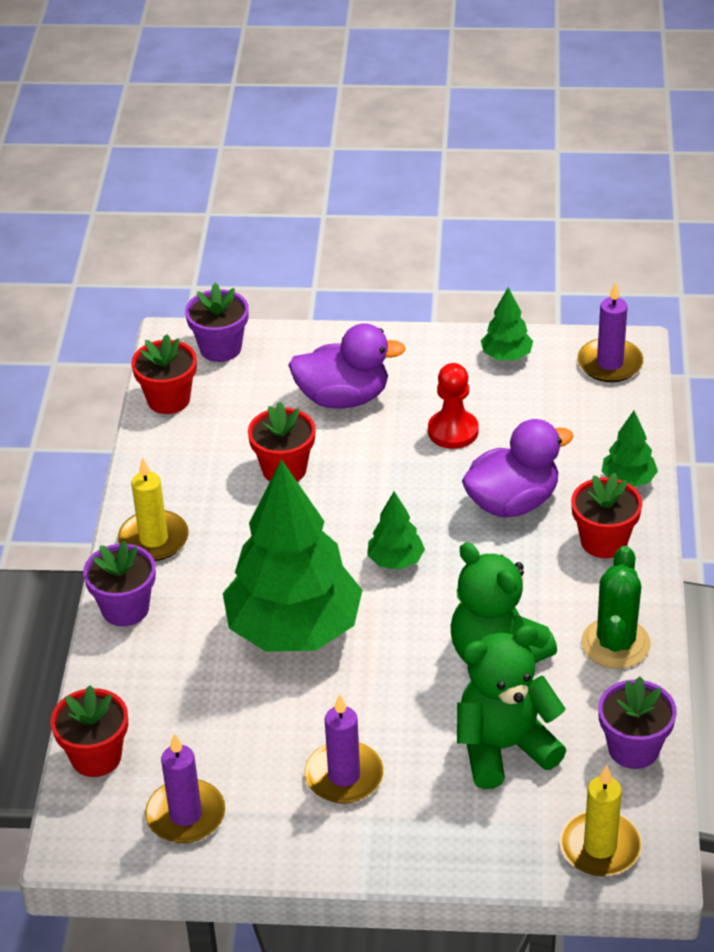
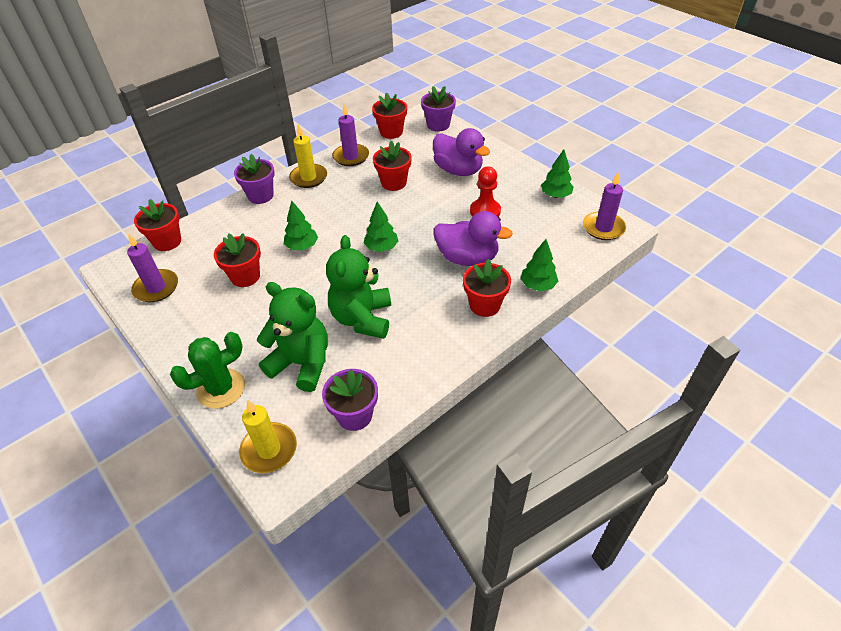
camera: 45 degrees right, 5 degrees up
(281, 715) = (245, 276): none -> red flower pot
(294, 629) = (302, 246): green tree -> green tree, size x0.43
(344, 776) = (227, 320): purple candle -> purple candle (351, 157)
(615, 643) = (421, 357): green cactus -> green cactus (221, 389)

